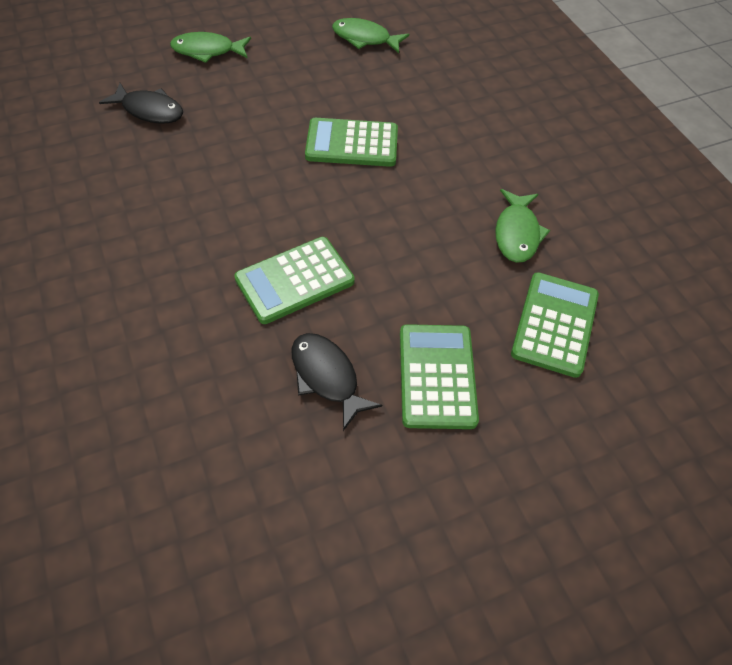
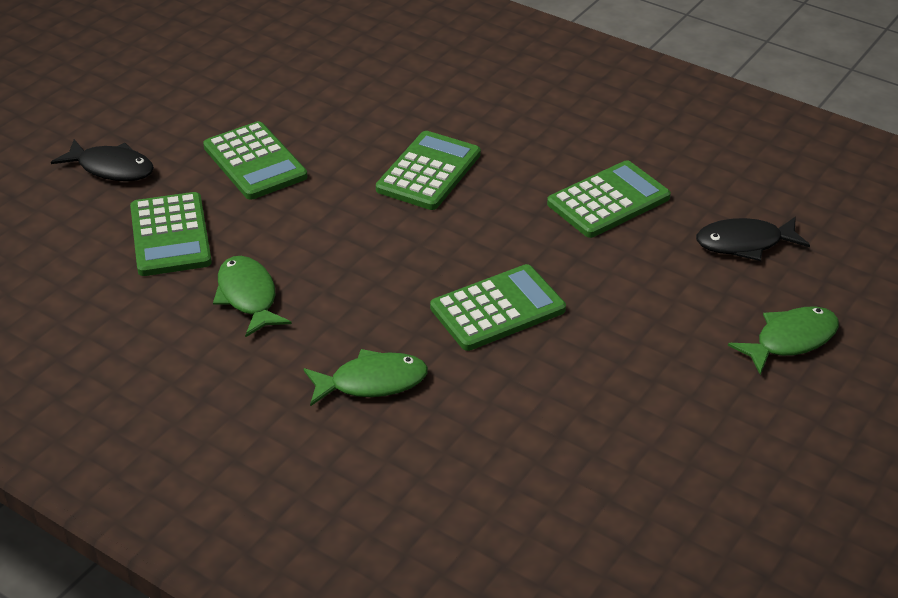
camera: 150 degrees right, 15 degrees down
(192, 183) = (608, 201): none -> green calculator
(327, 377) = (342, 129): black fish -> black fish (111, 168)
(365, 39) = (628, 464): green fish -> green fish (372, 382)

